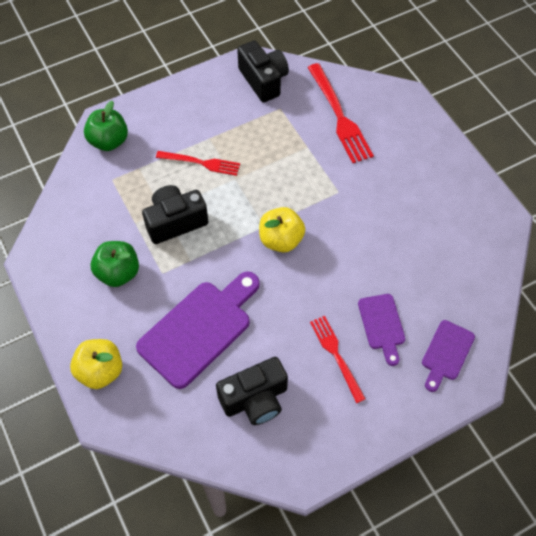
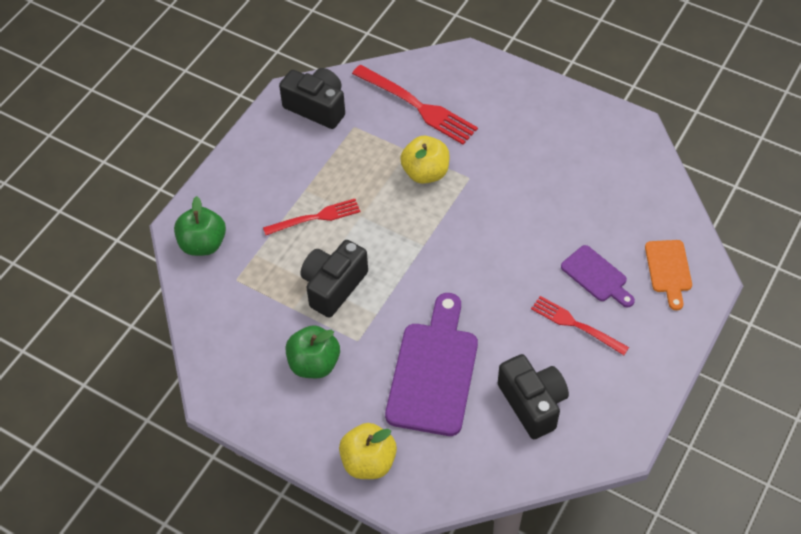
camera: 30 degrees left, 5 degrees down
(255, 399) = (532, 403): black camera -> black camera turned 60 degrees counterclockwise
(281, 240) = (449, 249): yellow apple -> yellow apple (425, 173)
(446, 353) = (669, 270): purple cutting board -> orange cutting board

